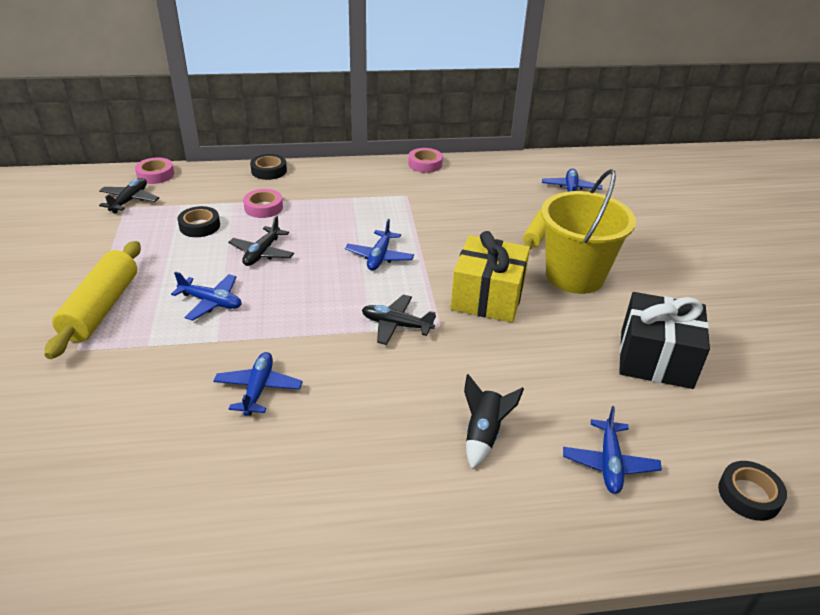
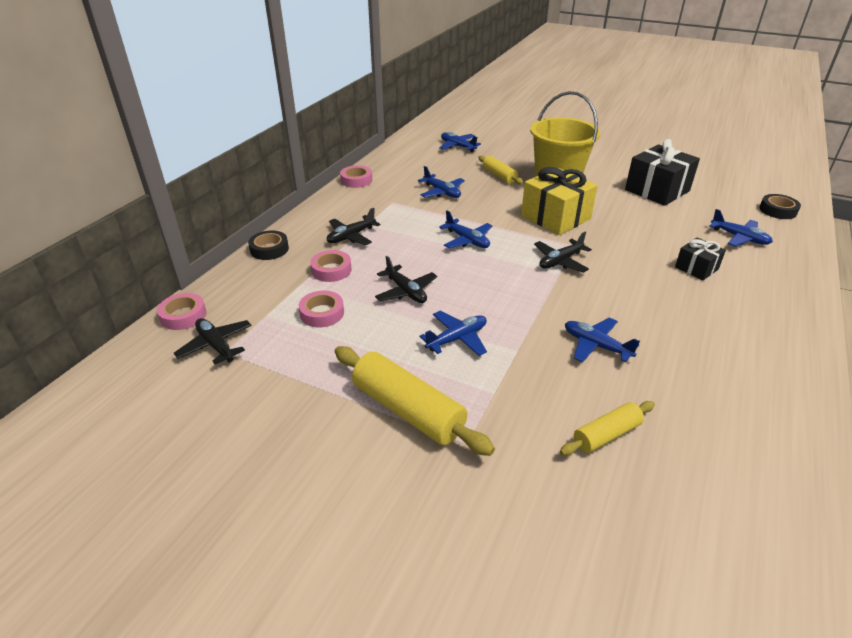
camera: 55 degrees left, 0 degrees up
(123, 429) = (606, 435): none -> yellow rolling pin
(199, 226) = (322, 313): black tape -> pink tape
(324, 197) = (351, 236): none -> black plane
(457, 213) = (442, 192): none -> blue plane
(483, 435) = (696, 268): black rocket -> black gift

